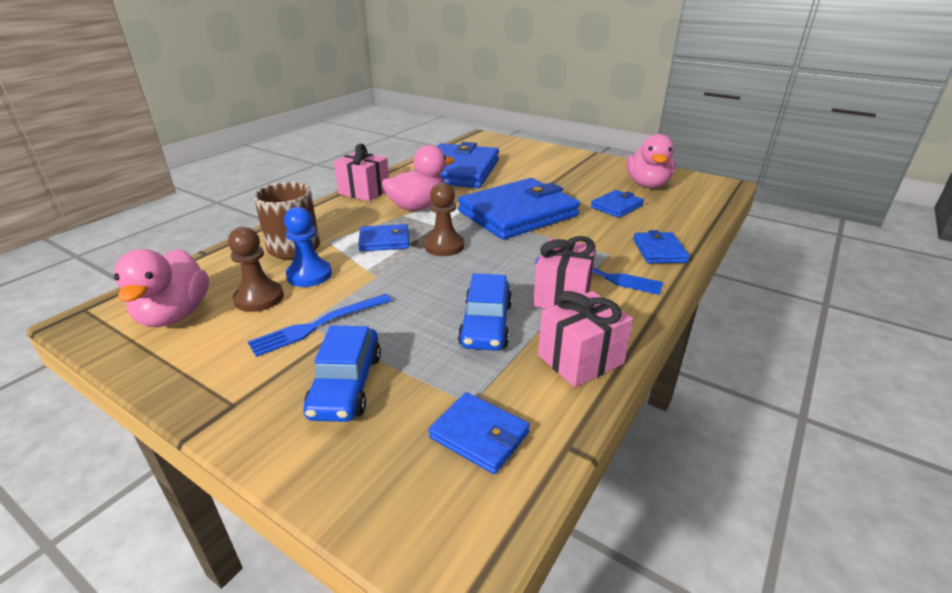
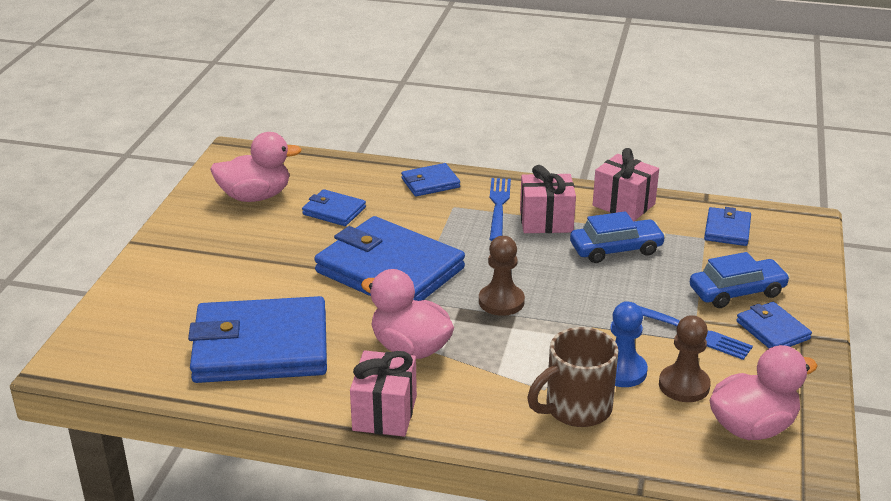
camera: 110 degrees left, 0 degrees up
(384, 241) = (516, 345): blue wallet -> blue wallet (772, 330)

